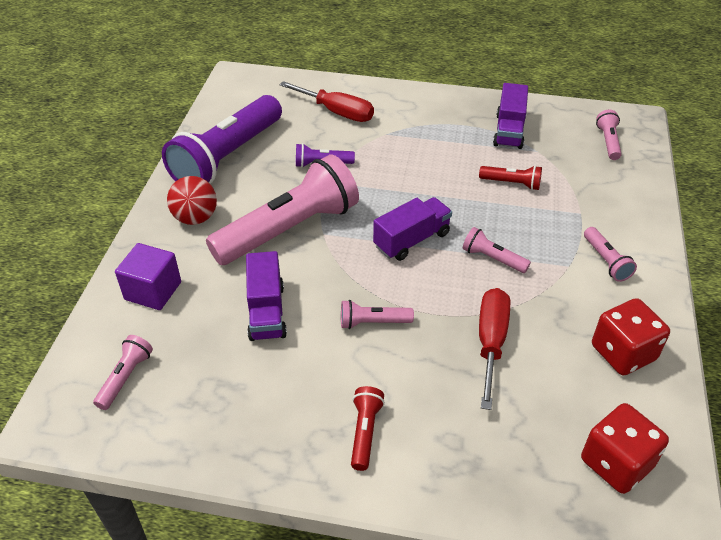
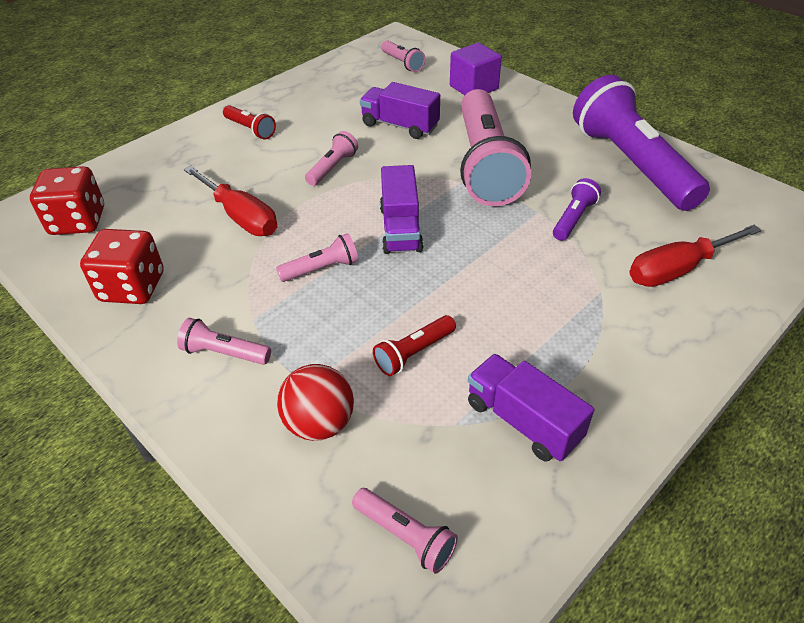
camera: 125 degrees right, 0 degrees up
(195, 218) = (546, 124): red ball -> red ball (319, 423)

